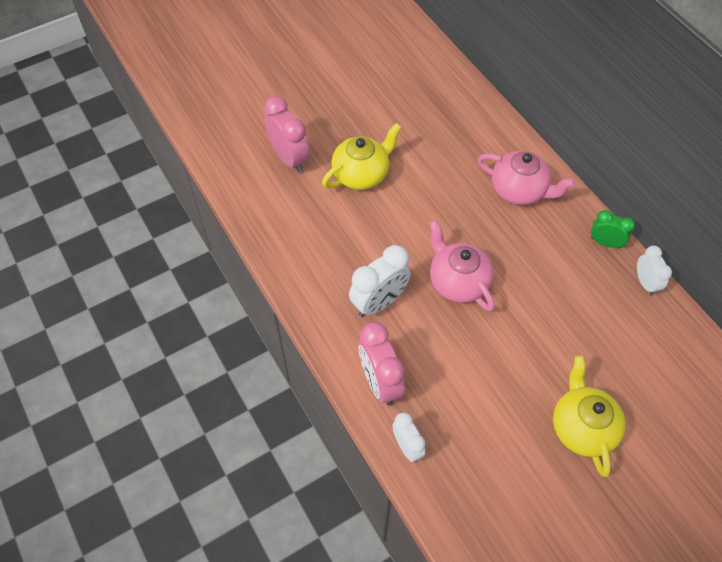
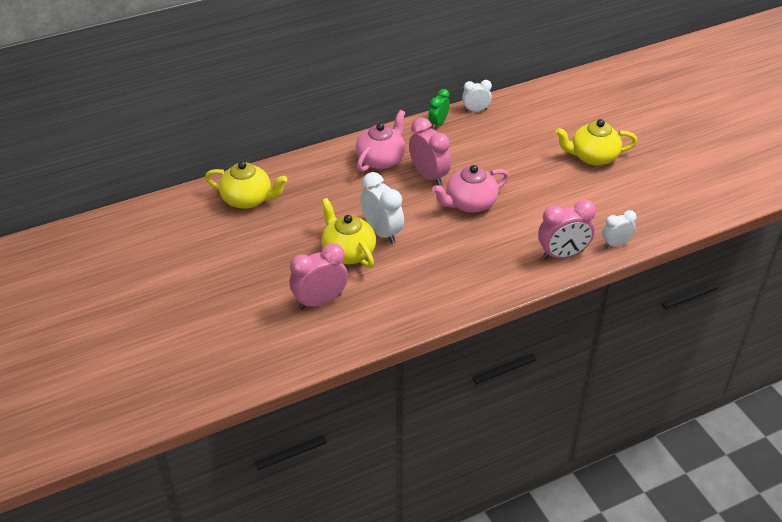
camera: 85 degrees left, 15 degrees down
(379, 302) = (488, 250): white clock -> white clock (382, 232)
(430, 85) = (247, 199): none -> yellow teapot
(500, 238) = (429, 176): none -> pink clock

